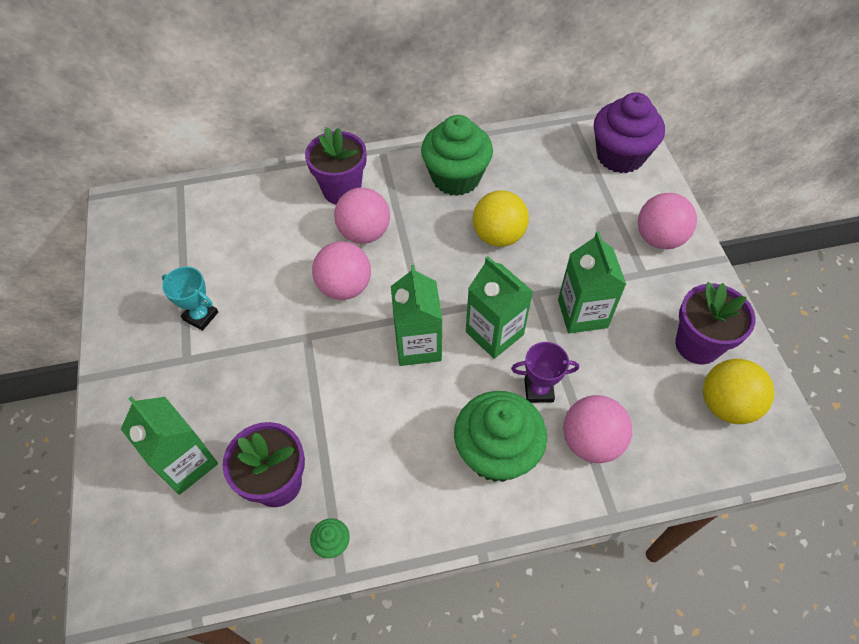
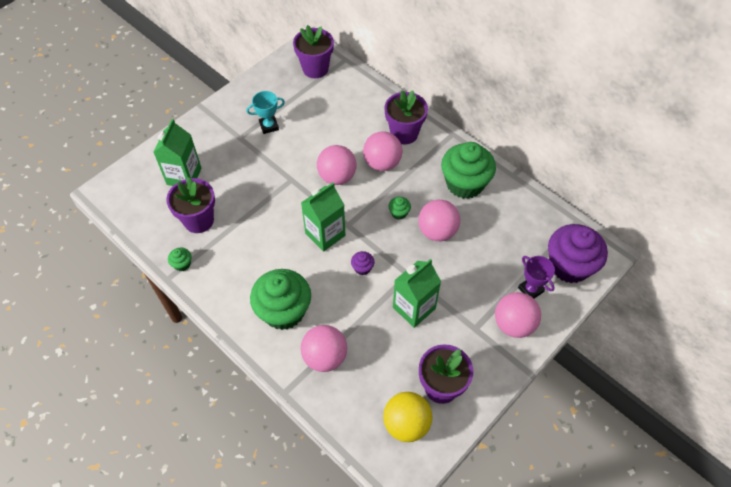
camera: 55 degrees right, 0 degrees up
(162, 219) = (315, 69): none -> purple flower pot
(201, 316) = (269, 126): turquoise trophy -> turquoise trophy turned 75 degrees clockwise
(446, 256) = (399, 213): none -> green cupcake
(494, 333) = (362, 268): green carton -> purple cupcake
(498, 236) = (437, 231): yellow ball -> pink ball
(538, 390) = (340, 312): purple trophy -> purple trophy (530, 289)

